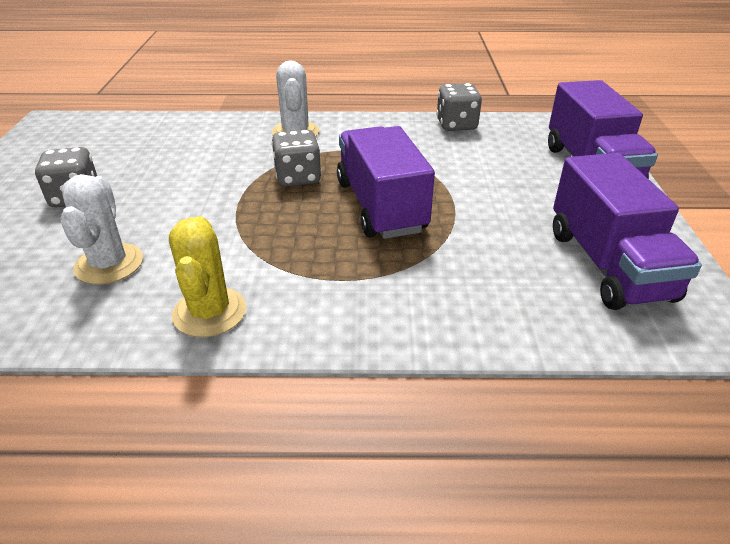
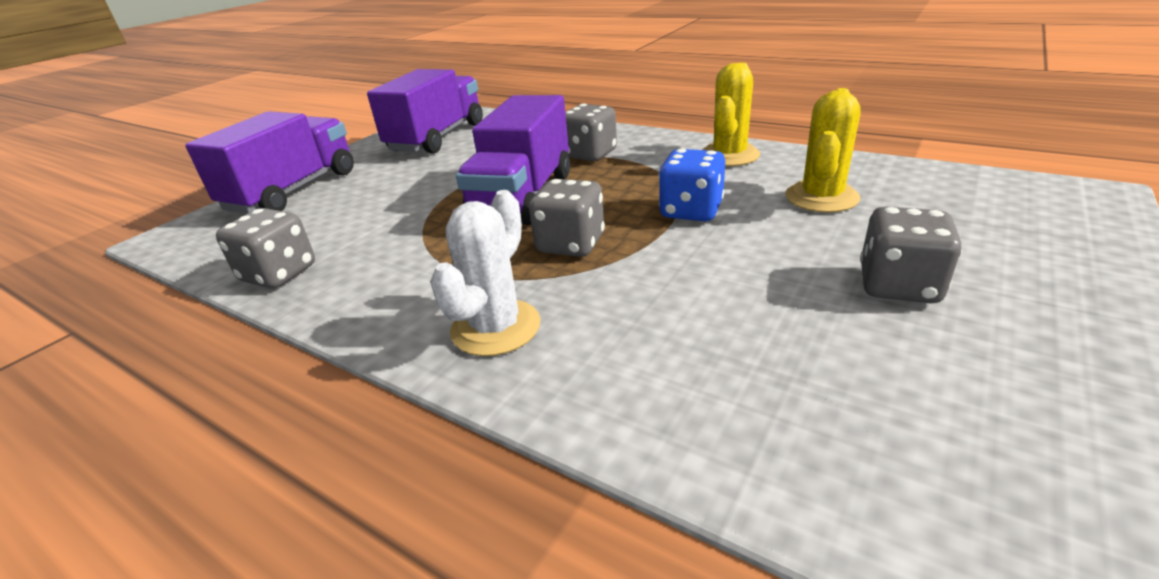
camera: 145 degrees left, 5 degrees down
(109, 264) = (821, 197): white cactus -> yellow cactus
(224, 223) = (691, 211): none -> blue dice
(377, 276) = (589, 154): none -> grey dice

